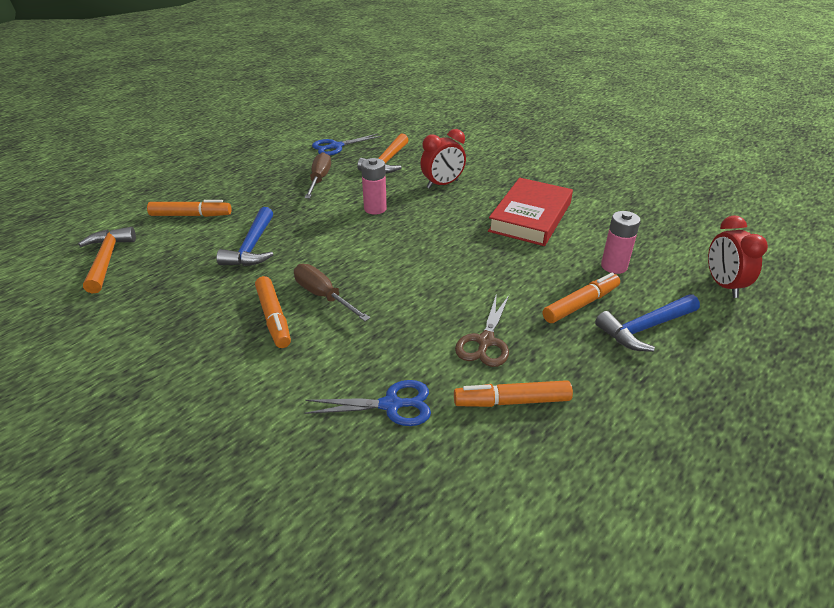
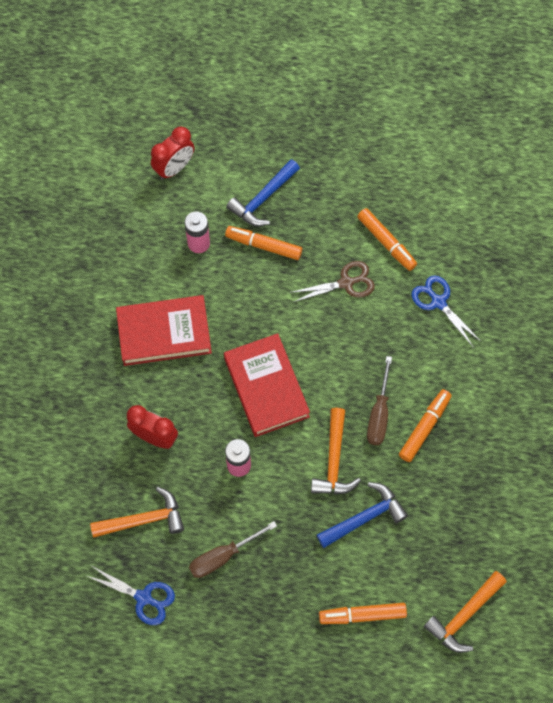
camera: 125 degrees left, 30 degrees up
(191, 215) = (362, 615): orange marker -> orange marker turned 60 degrees counterclockwise
(317, 252) = (334, 461): none -> orange hammer
(424, 246) = (266, 387): none -> red book
(644, 328) = (263, 199): blue hammer -> blue hammer turned 105 degrees clockwise

